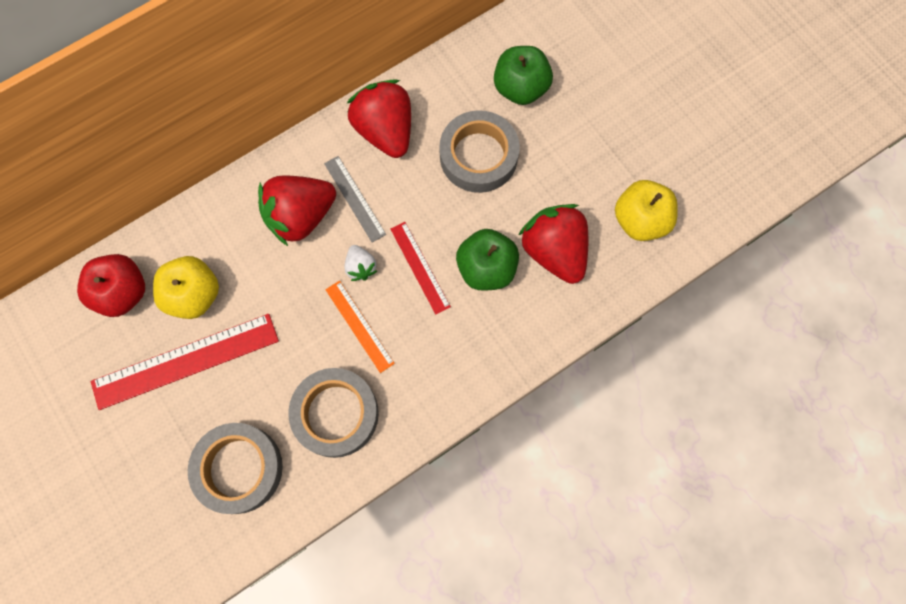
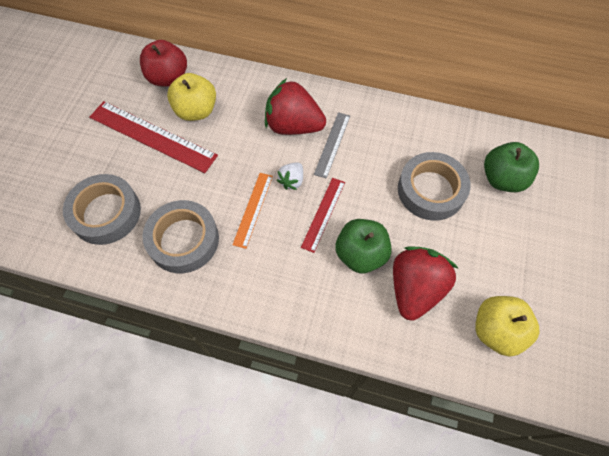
camera: 50 degrees right, 10 degrees down
(385, 131) = (391, 127): red strawberry -> none

